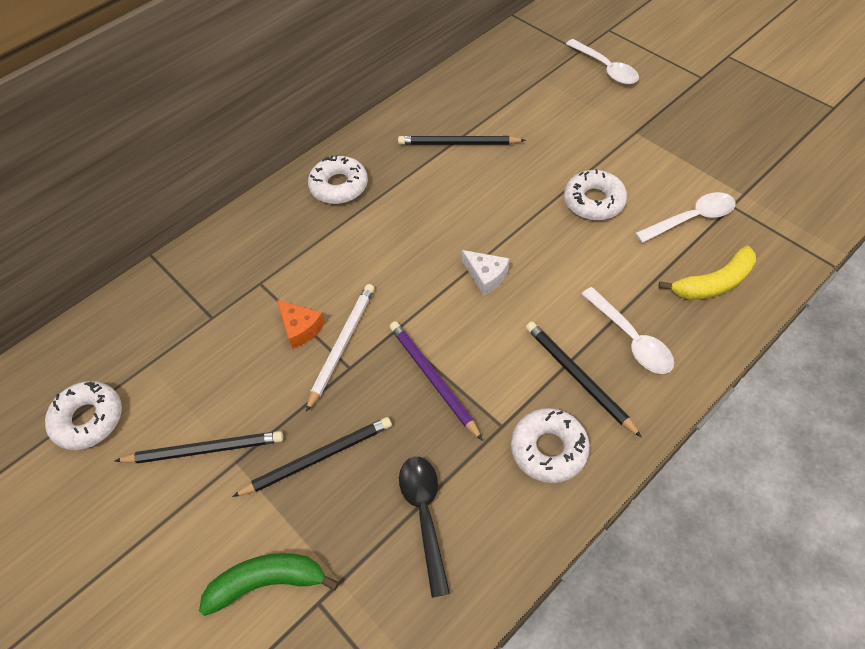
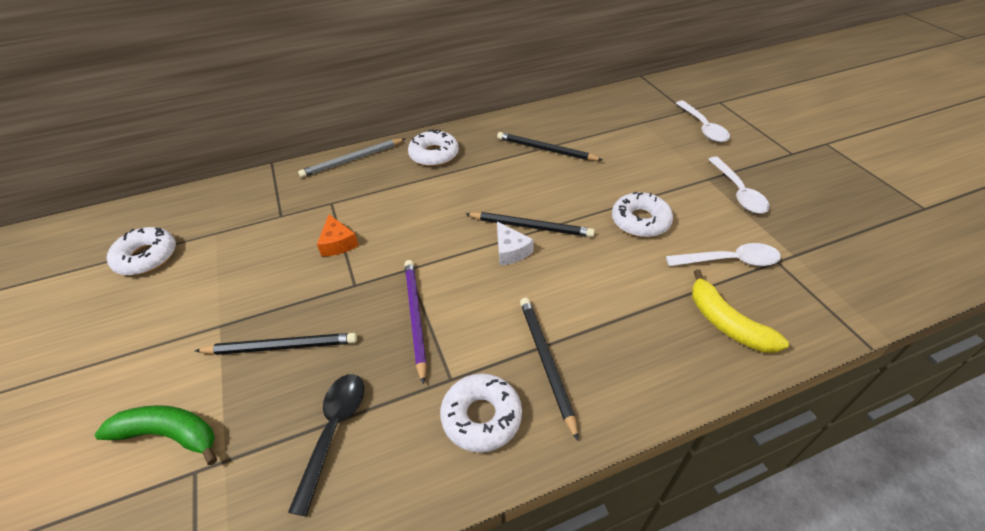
camera: 20 degrees right, 10 degrees down
(204, 449) = (205, 308): black pencil -> black pencil (531, 226)
(248, 221) = (352, 160): none -> grey pencil
(342, 345) = (360, 266): white pencil -> none
(630, 338) = (616, 345): white spoon -> white spoon (738, 192)
(713, 283) = (726, 323): yellow banana -> yellow banana turned 60 degrees clockwise

